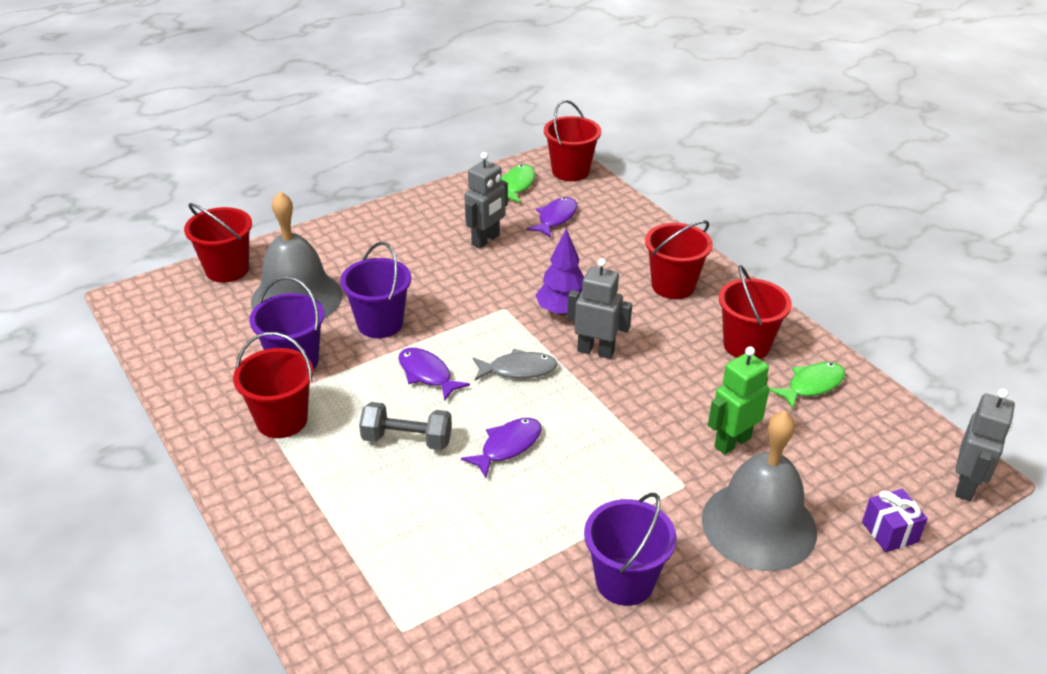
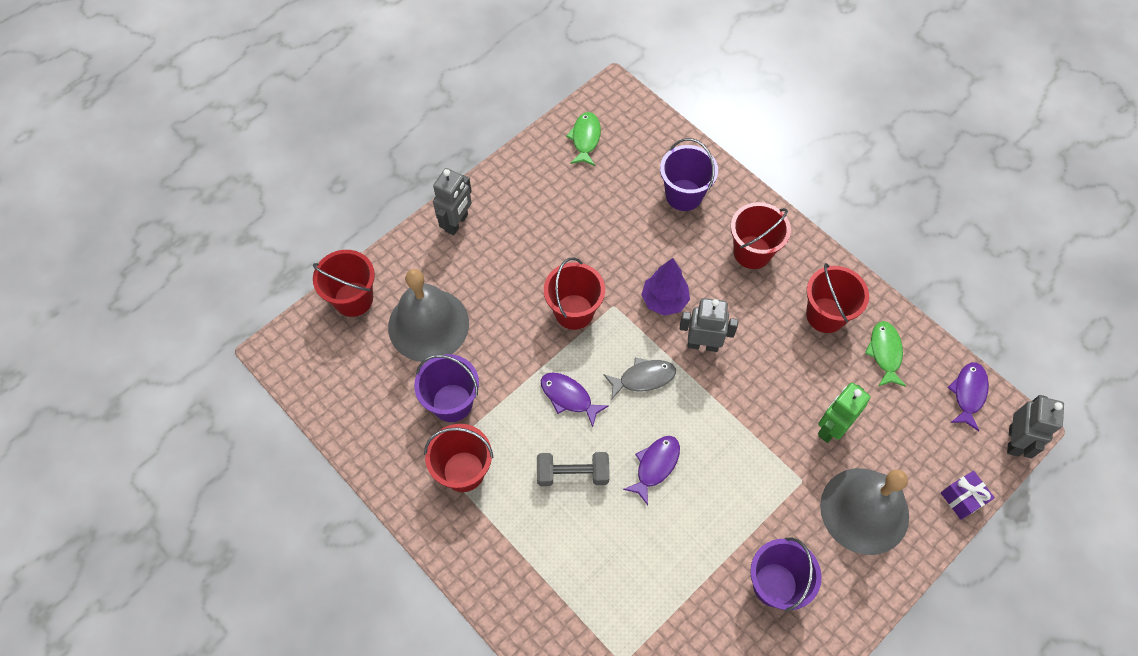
camera: 10 degrees left, 25 degrees up
(380, 323) = (511, 344): purple bucket -> purple bucket (684, 195)
(486, 240) = (575, 220): grey robot -> grey robot (457, 223)
(555, 218) = (631, 180): purple fish -> purple fish (968, 393)
(570, 171) = (630, 110): red bucket -> red bucket (574, 312)
(812, 385) = (885, 353): green fish -> green fish turned 45 degrees counterclockwise

